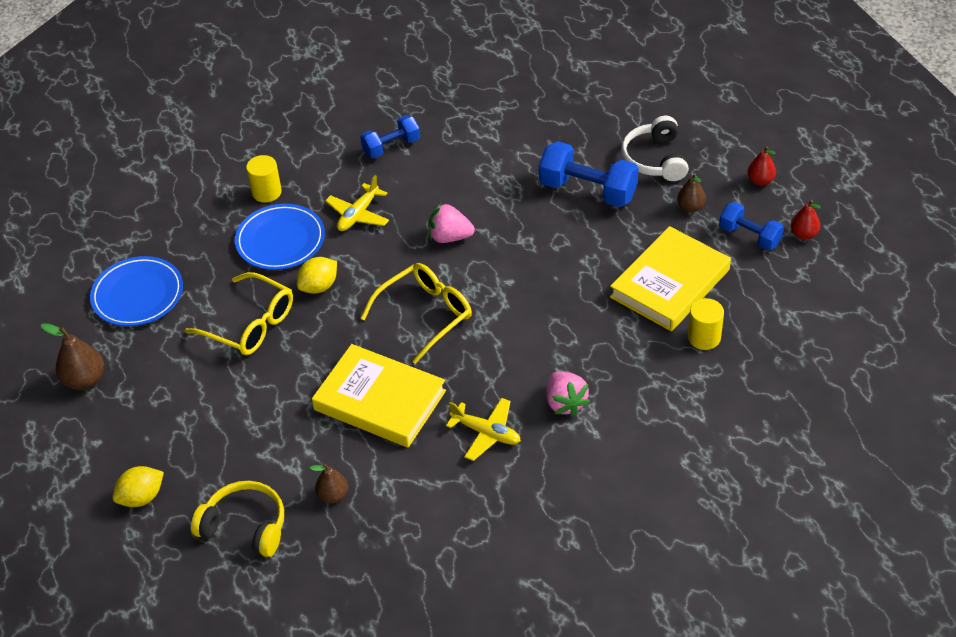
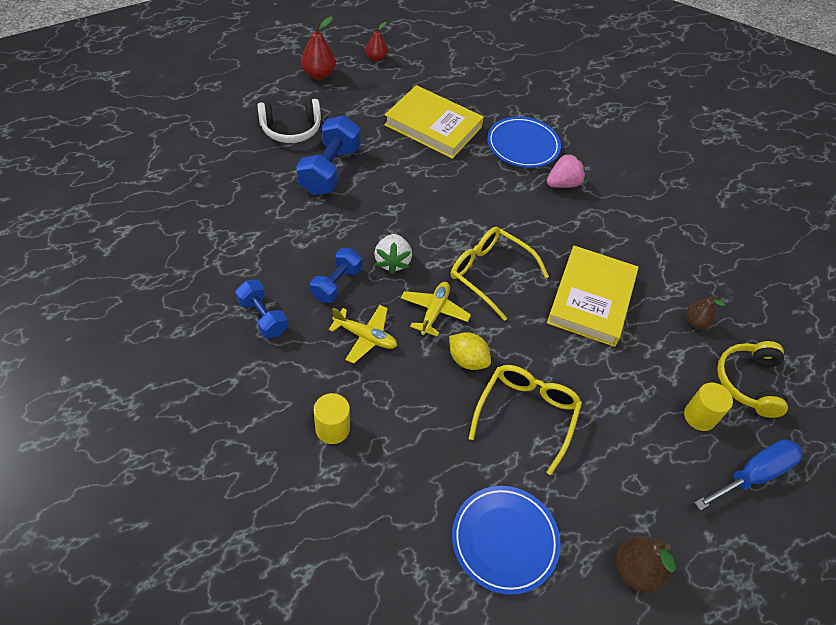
camera: 105 degrees left, 5 degrees up
(142, 497) = (753, 475): yellow lemon -> blue screwdriver
(280, 240) = (407, 403): blue plate -> blue plate (523, 145)
(450, 237) = (392, 262): pink strawberry -> white strawberry
(486, 433) = (604, 228): yellow plane -> yellow plane (434, 312)
(690, 207) = (349, 112): brown pear -> none
(704, 337) = (484, 111): yellow cylinder -> yellow cylinder (699, 416)
(749, 236) = (379, 84): blue dumbbell -> blue dumbbell (336, 284)
(760, 180) = (318, 75): red pear -> red pear, size x1.53

